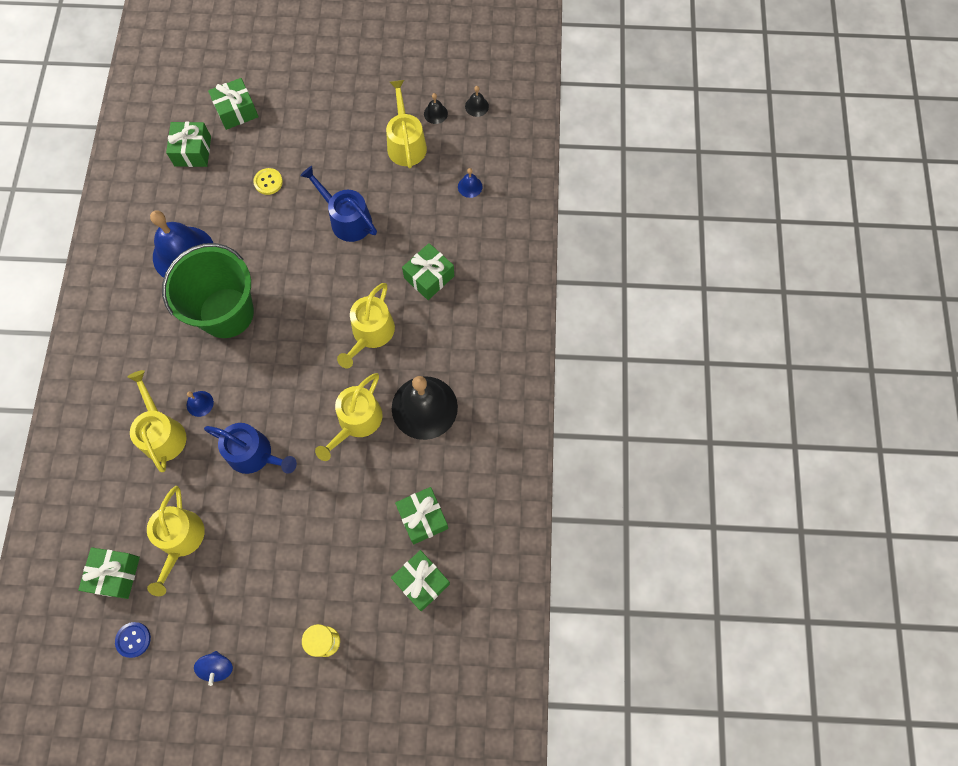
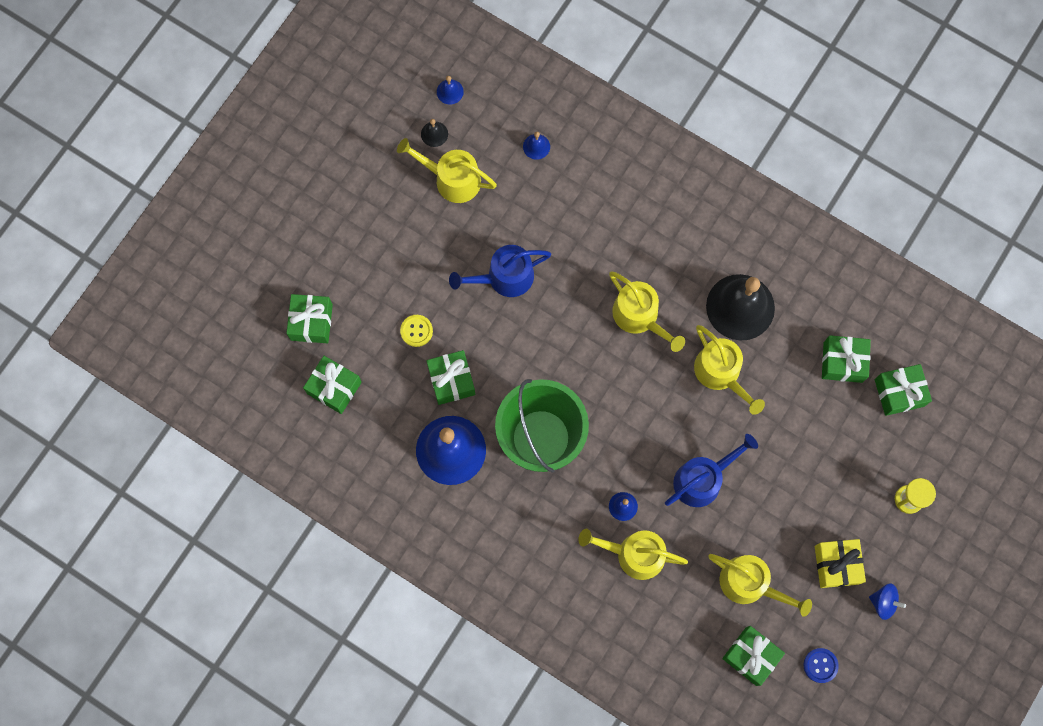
camera: 60 degrees left, 5 degrees up
(233, 607) = (836, 565): none -> yellow gift
(429, 277) = (611, 234): green gift -> green gift (451, 380)
(476, 106) = (450, 91): black bell -> blue bell

